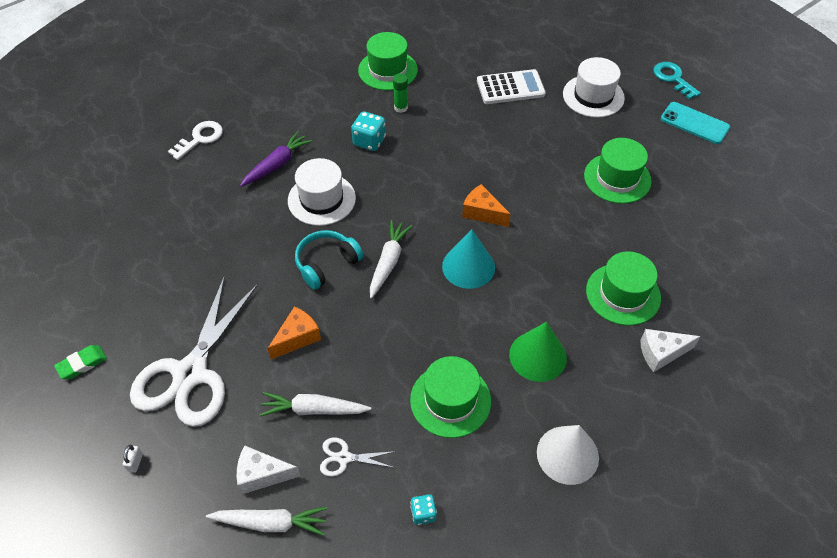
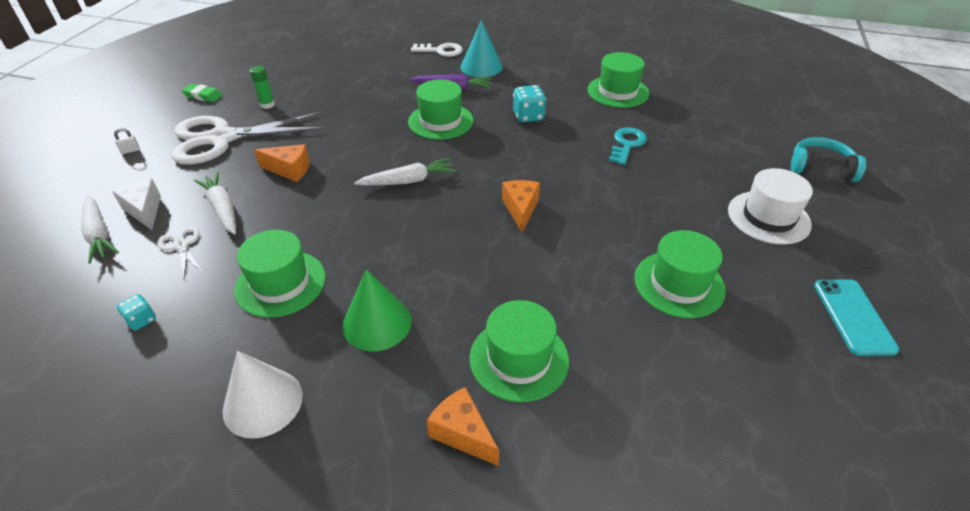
camera: 55 degrees right, 10 degrees down
(321, 199) = (440, 121): white hat -> green hat
(326, 264) = (377, 151): turquoise headphones -> turquoise headphones (820, 168)
(401, 108) = (585, 115): green glue stick -> green glue stick (267, 105)
(468, 266) = (447, 228): turquoise cone -> turquoise cone (481, 67)
(510, 87) = (697, 160): white calculator -> none
(661, 353) = (462, 433): white cheese -> orange cheese
(673, 78) = (893, 268): turquoise key -> turquoise key (627, 144)

